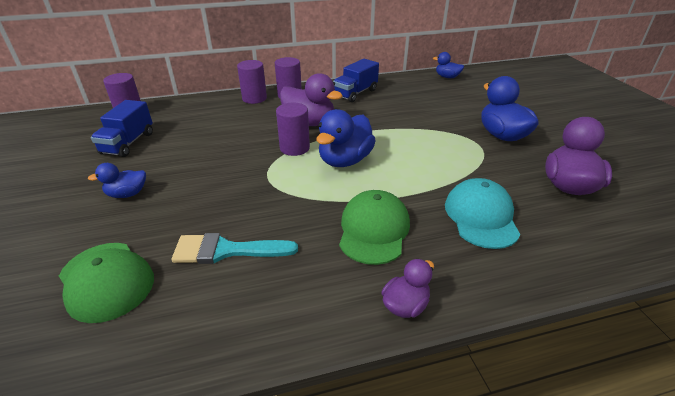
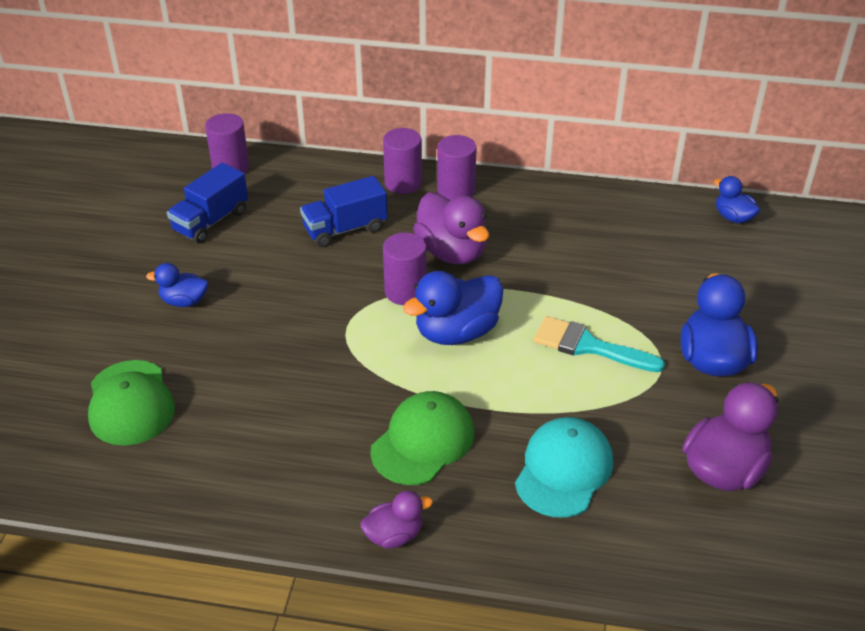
camera: 25 degrees right, 5 degrees up
(226, 250) = (253, 410): turquoise brush -> turquoise brush (588, 346)
(355, 93) = (556, 212): blue truck -> blue truck (345, 229)

